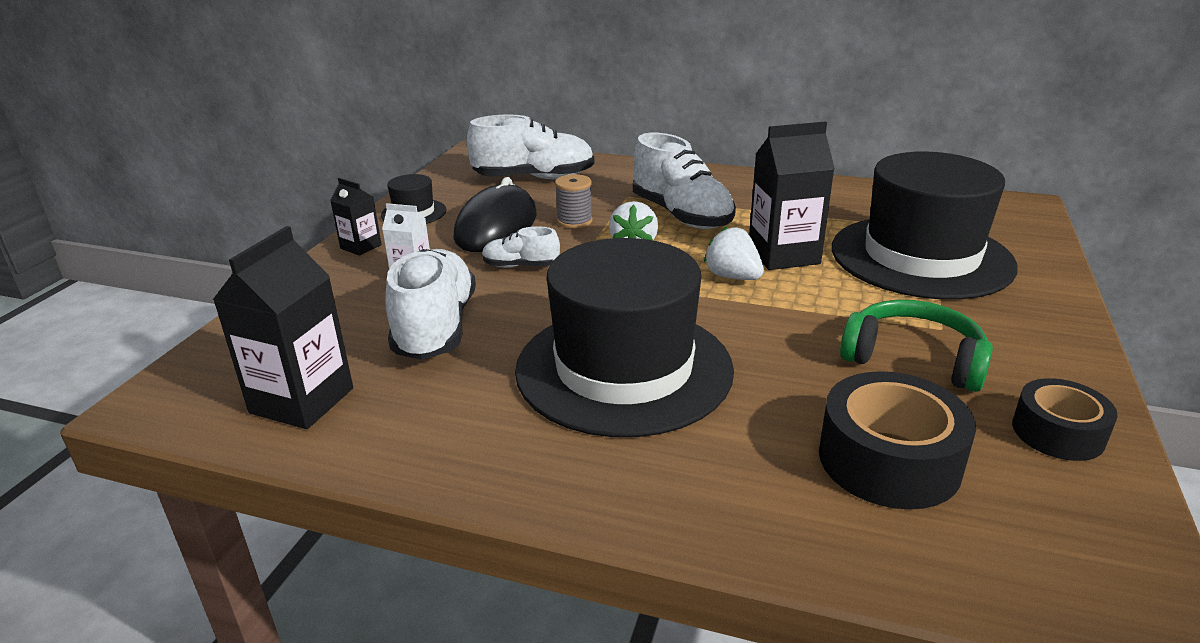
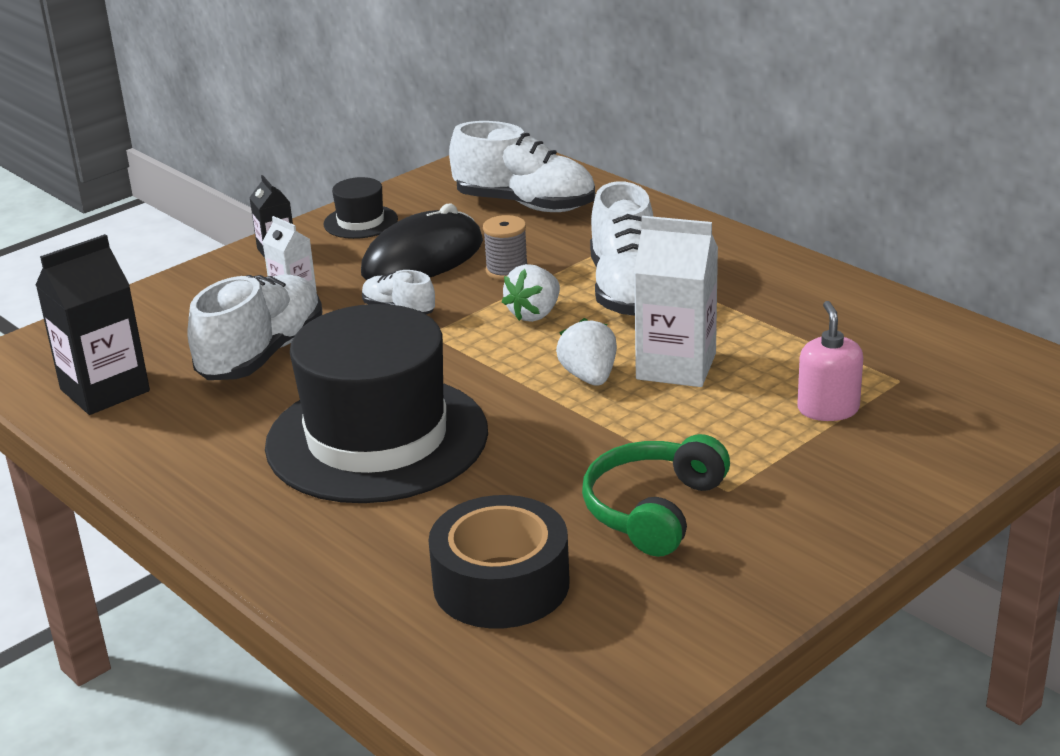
camera: 30 degrees right, 0 degrees up
(783, 255) = (676, 366): black carton -> white carton
(913, 358) = (653, 509): green headphones -> green headphones turned 120 degrees counterclockwise
(921, 257) = (828, 409): black hat -> pink soap dispenser
(1058, 432) = (688, 614): black tape -> none

